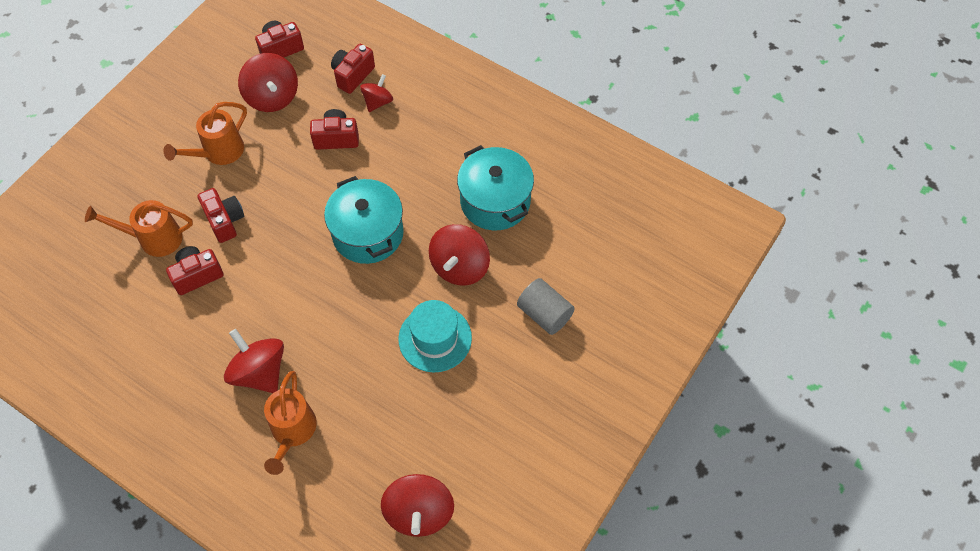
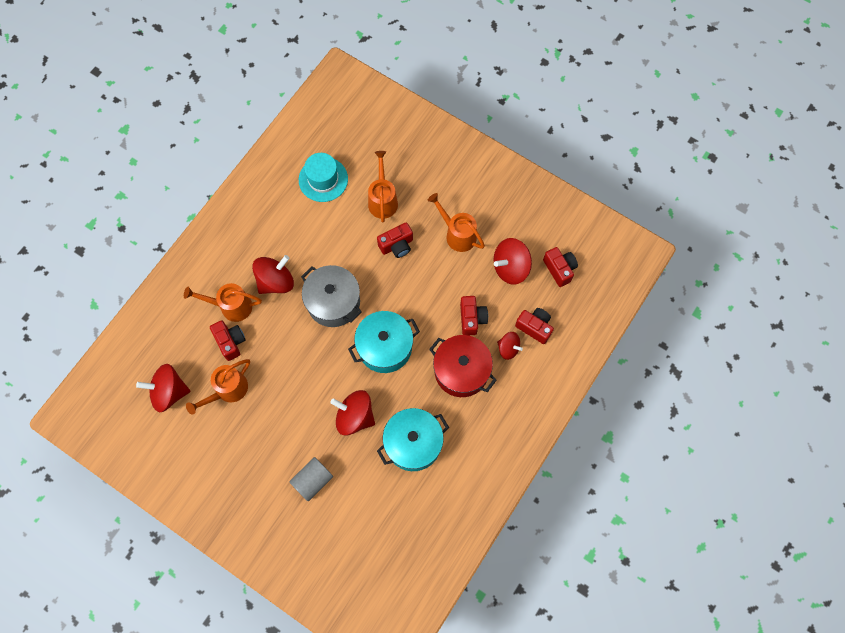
camera: 90 degrees right, 10 degrees up
(197, 275) = (352, 232): red camera -> red camera (230, 342)
(299, 296) = (333, 302): none -> grey pot
(404, 150) = (461, 371): none -> red pot
(420, 429) = (227, 391): none -> orange watering can
(435, 338) = (296, 399): turquoise hat -> turquoise hat (323, 179)

